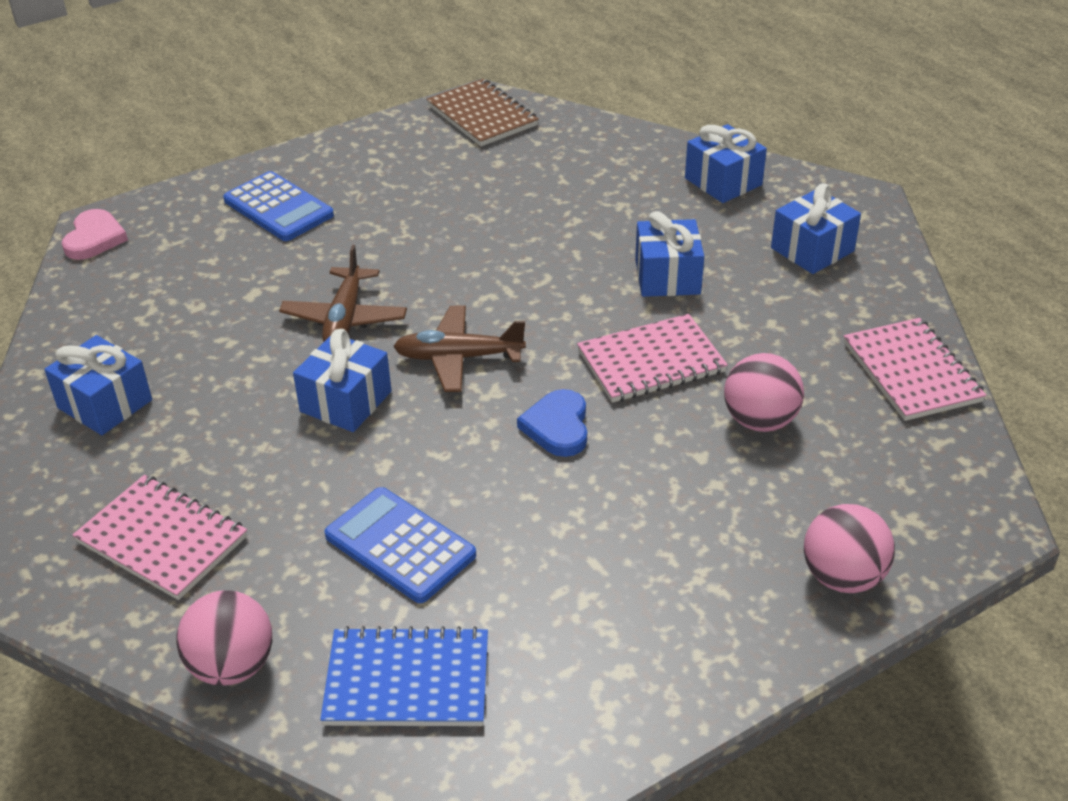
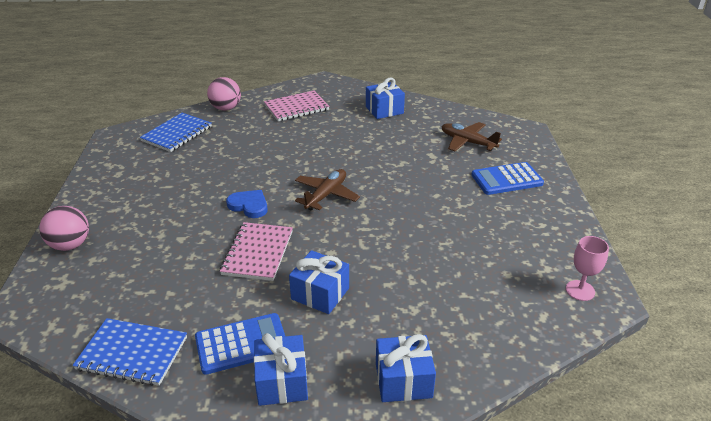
camera: 120 degrees right, 5 degrees down
(94, 238) = (513, 127): pink heart -> none
(345, 318) = (388, 173): brown plane -> brown plane (467, 142)
(346, 401) = (328, 158): blue gift -> none
(400, 545) = (234, 148): blue calculator -> blue calculator (241, 344)
(482, 115) = (580, 290): brown notebook -> pink goblet
(760, 421) = (176, 269): pink ball -> none
(911, 372) = (132, 353): pink notebook -> blue notebook

